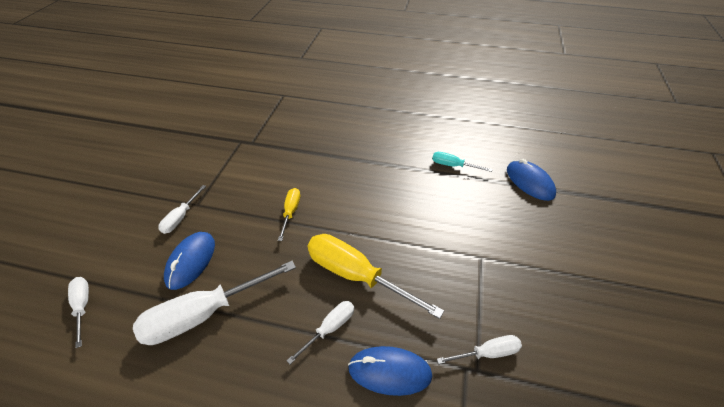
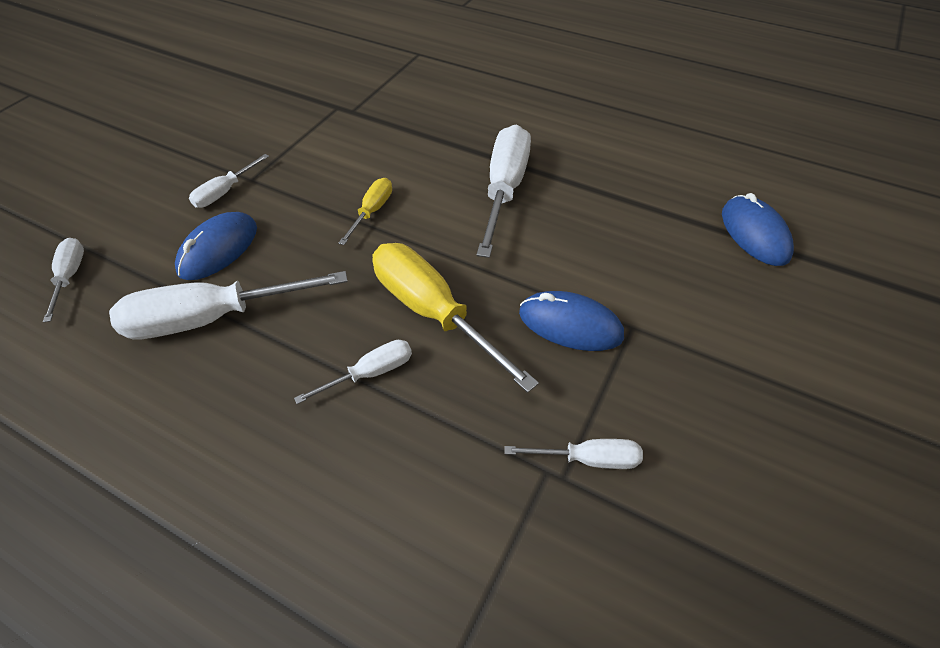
camera: 15 degrees right, 5 degrees up
(372, 180) = (504, 189): none -> white screwdriver
(389, 371) = (433, 448): blue mouse -> blue mouse (570, 325)
(453, 166) = (637, 189): turquoise screwdriver -> none

